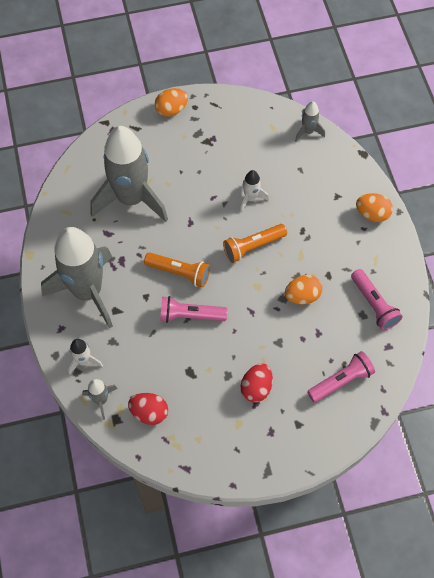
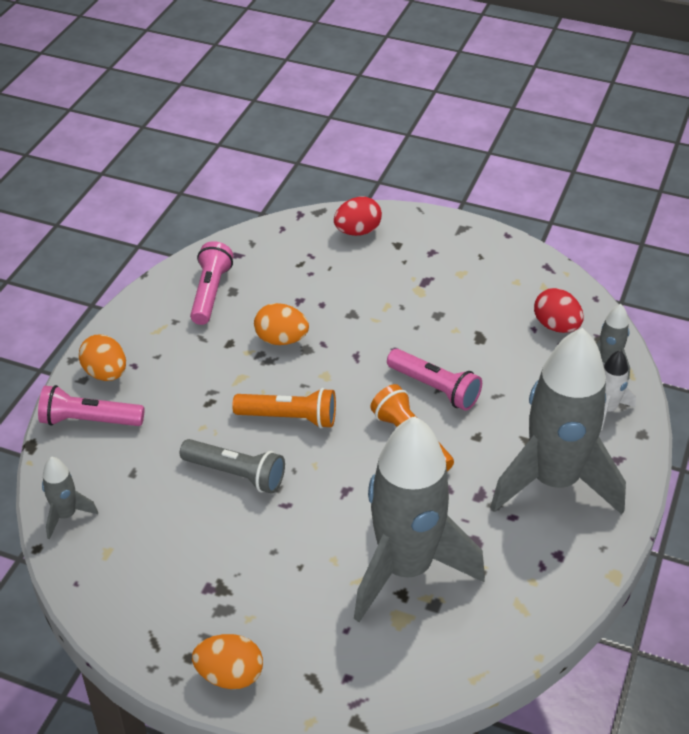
camera: 145 degrees left, 20 degrees down
(251, 198) = (236, 474): white rocket -> grey flashlight
(256, 388) = (415, 290): red egg -> red egg (357, 231)
(341, 381) = (318, 253): pink flashlight -> pink flashlight (89, 421)

